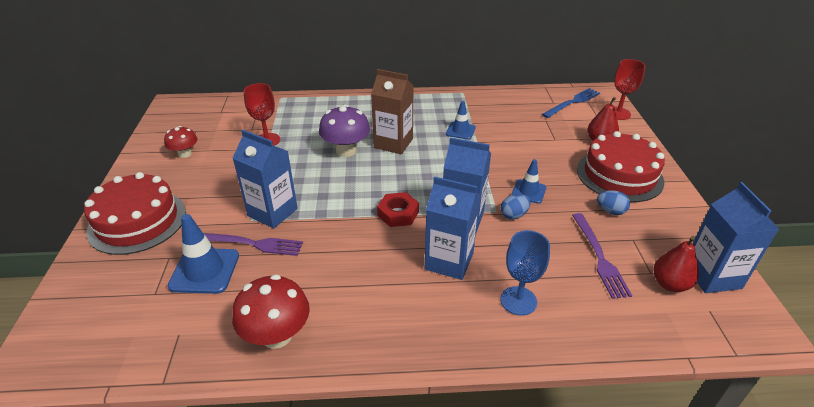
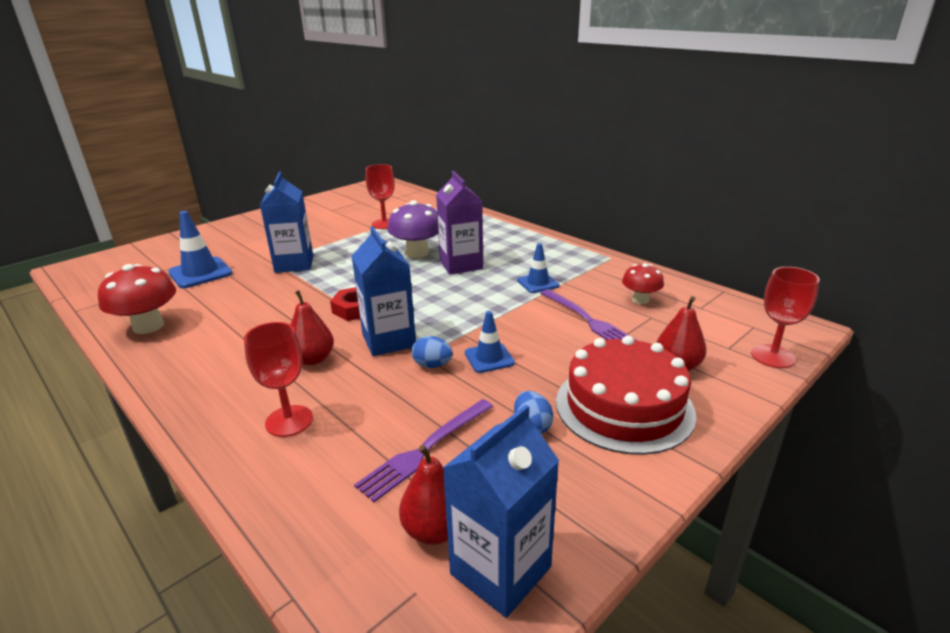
camera: 50 degrees right, 10 degrees down
(137, 221) = (233, 233): red cake -> none
(185, 154) = (327, 211): red mushroom -> red mushroom (640, 300)
(251, 244) = (247, 273): purple fork -> purple fork (587, 319)
(393, 143) = (461, 265): brown carton -> purple carton
(449, 261) = (313, 359): blue carton -> red pear
(518, 301) = (289, 421): blue goblet -> red goblet
(572, 102) = (727, 318): blue fork -> none

